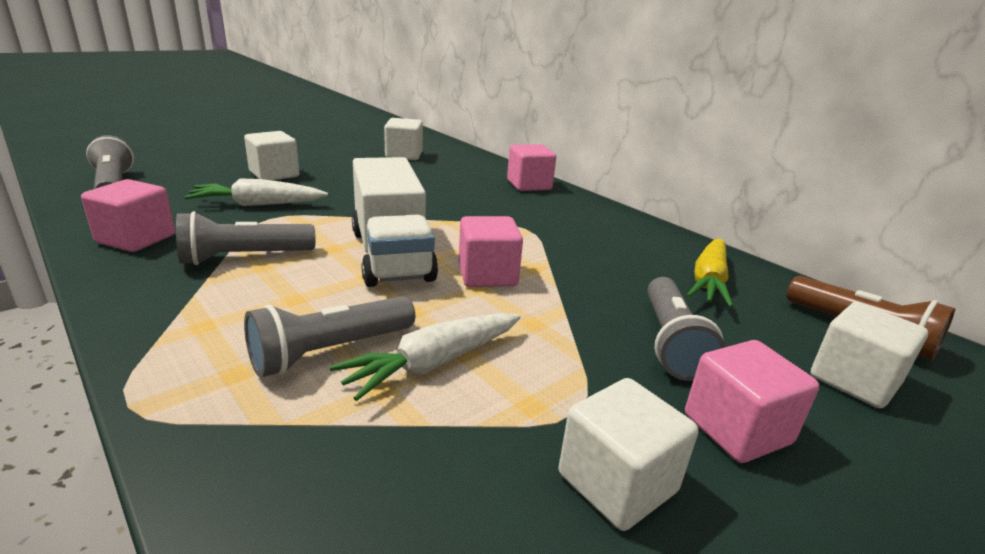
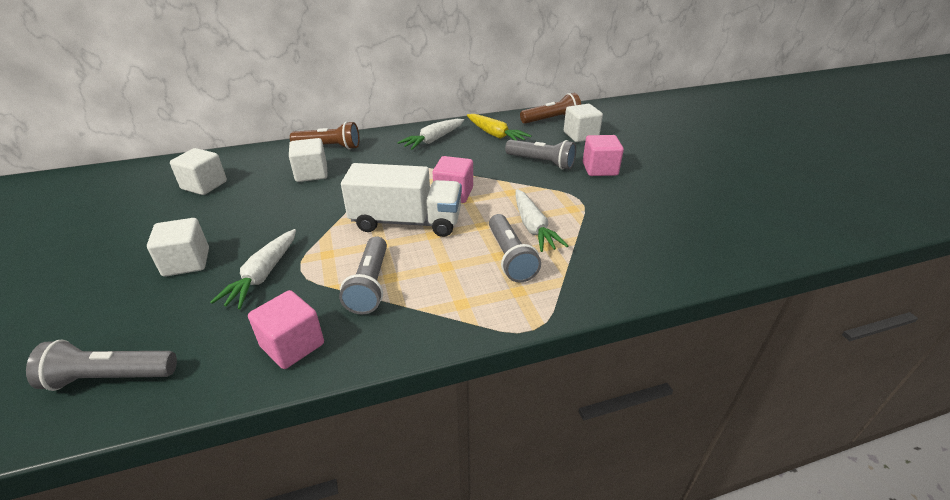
camera: 65 degrees left, 10 degrees up
(529, 185) = (329, 147): pink cube -> brown flashlight
(617, 483) = (620, 202): white cube -> white cube (311, 173)
(623, 237) = (433, 140): none -> white carrot

